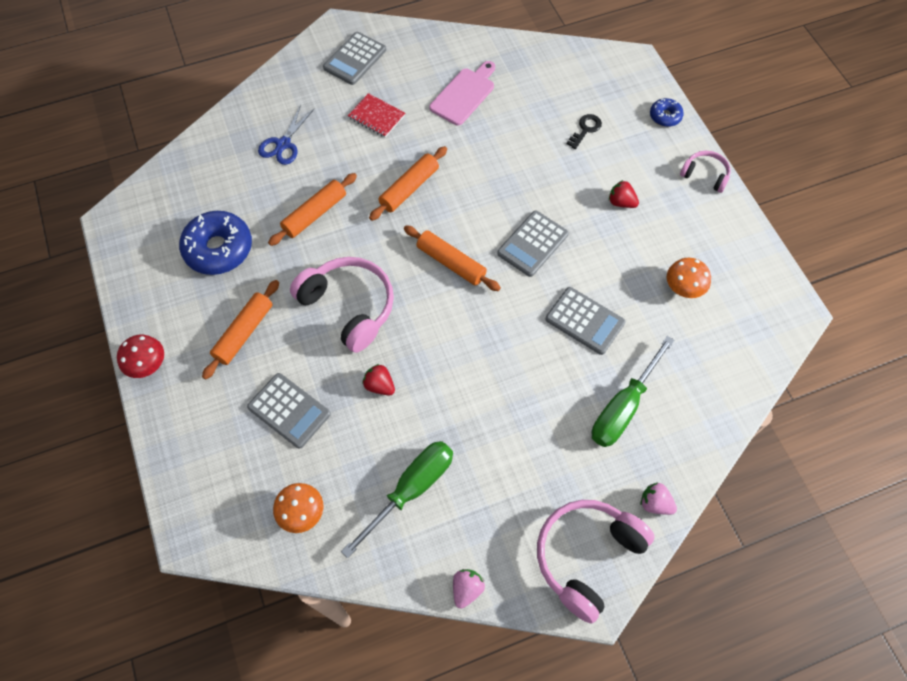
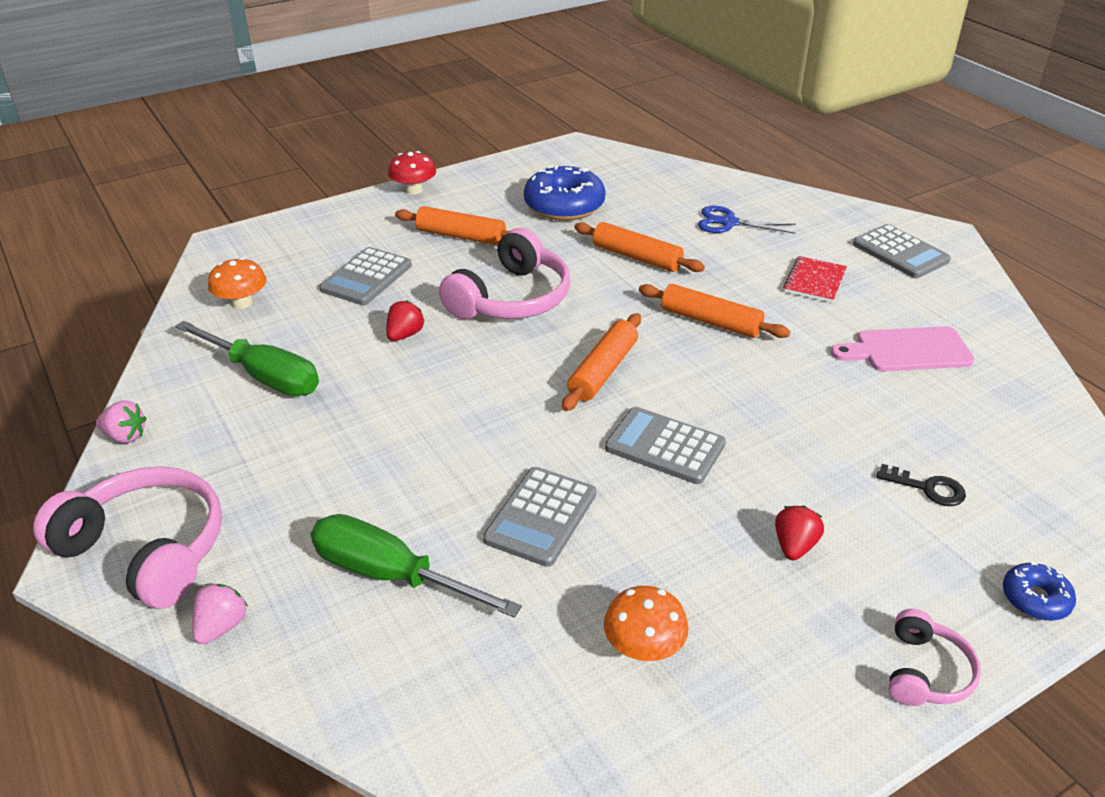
camera: 80 degrees right, 25 degrees down
(355, 59) = (900, 252): grey calculator -> grey calculator turned 150 degrees counterclockwise
(464, 94) = (907, 350): pink cutting board -> pink cutting board turned 150 degrees clockwise

